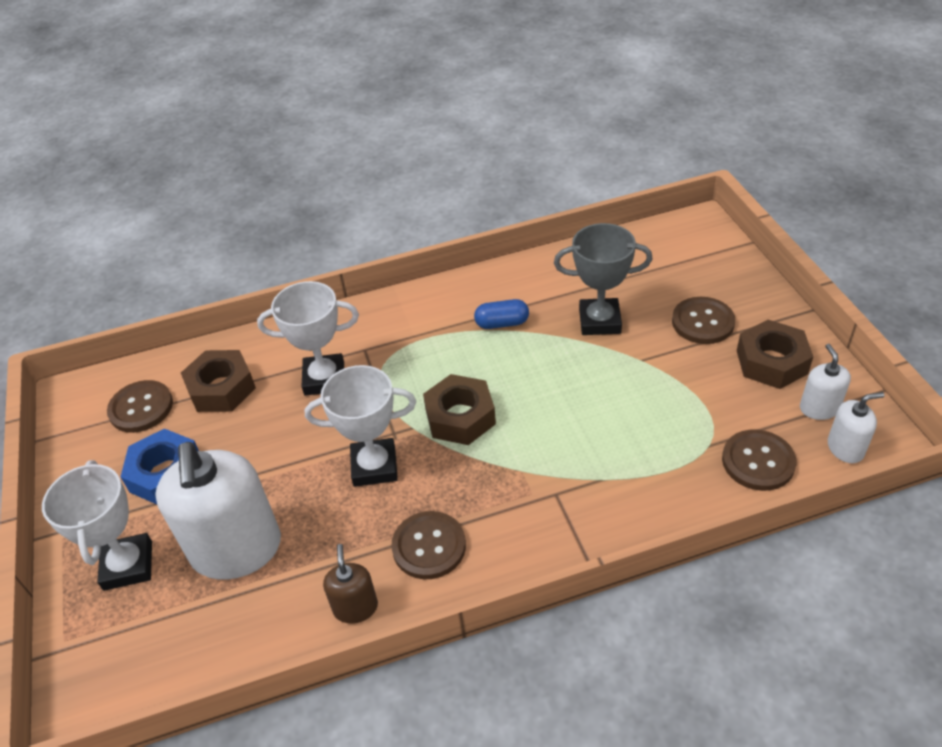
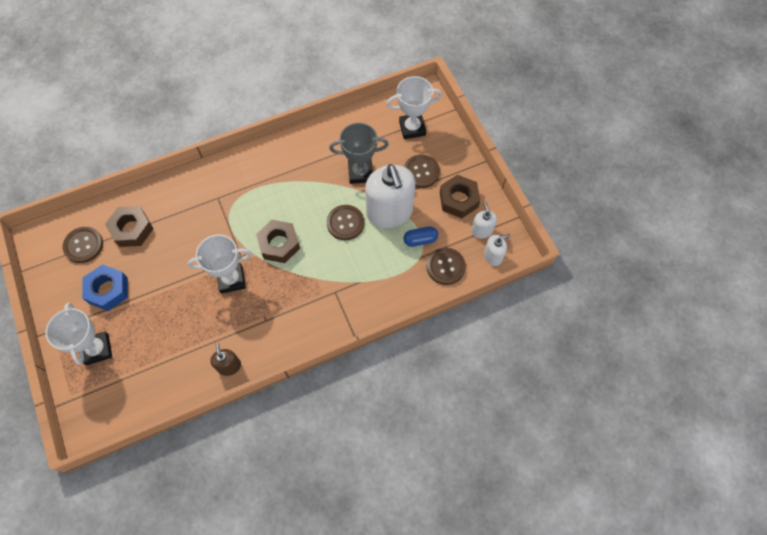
camera: 10 degrees left, 20 degrees up
(236, 549) = (158, 336): white soap dispenser -> white soap dispenser (389, 212)
(324, 379) = (195, 220): white trophy -> white trophy (412, 128)
(429, 546) = (266, 328): brown button -> brown button (345, 223)
(502, 323) = (301, 176): blue capsule -> blue capsule (420, 240)

